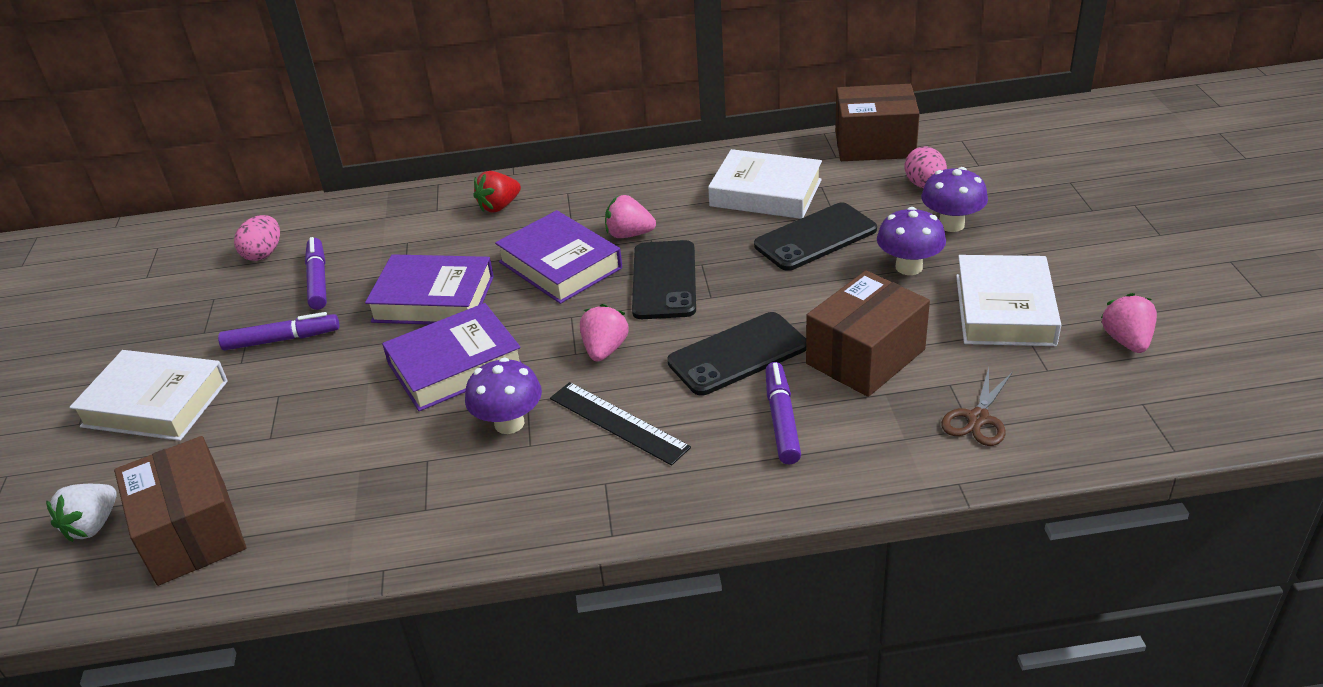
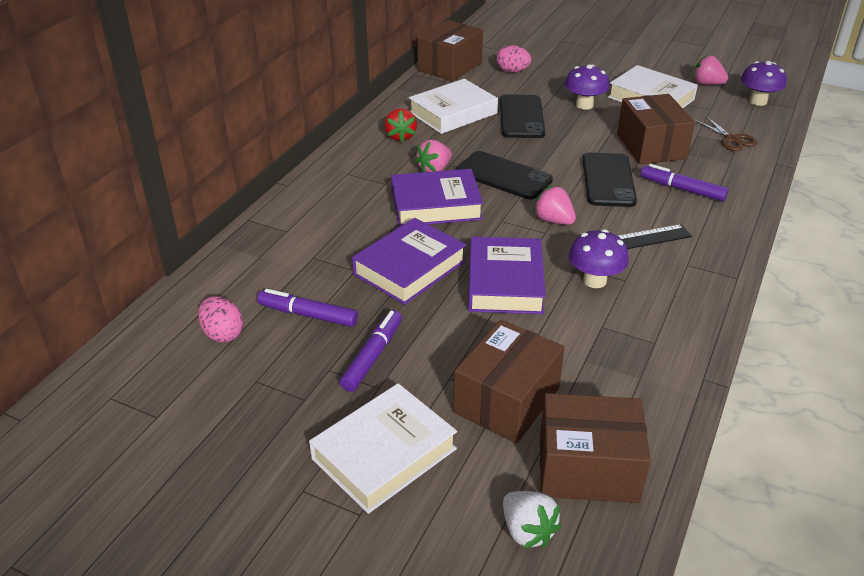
camera: 60 degrees left, 0 degrees up
(264, 443) = (506, 400): none -> brown box
(499, 206) = (324, 204): red strawberry -> red strawberry (400, 136)
(951, 224) = (559, 80): purple mushroom -> purple mushroom (758, 101)

